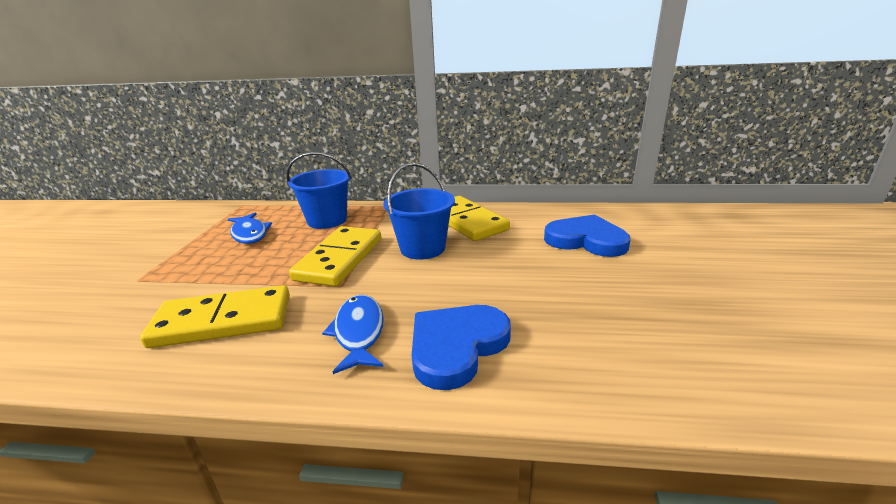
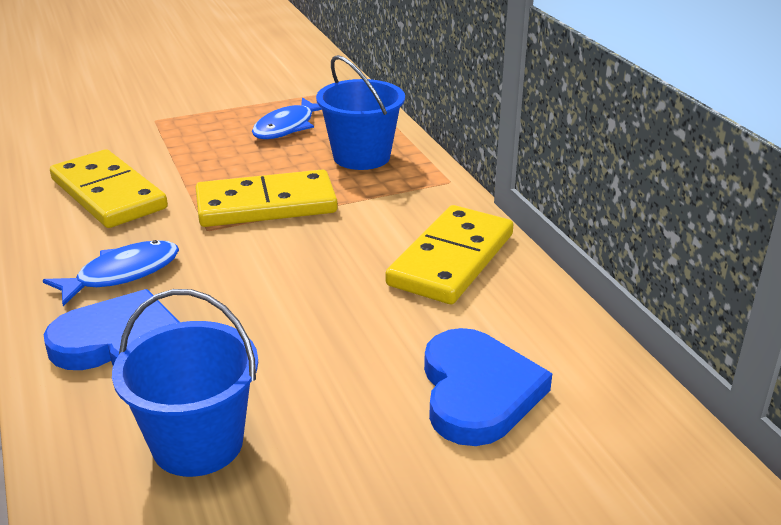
camera: 60 degrees right, 5 degrees up
(422, 248) = (335, 251): blue bucket -> blue bucket (198, 443)

